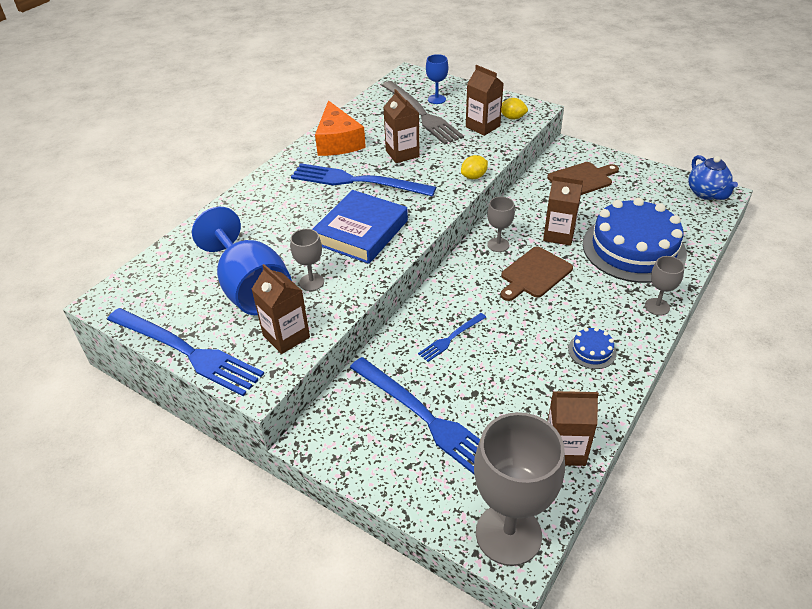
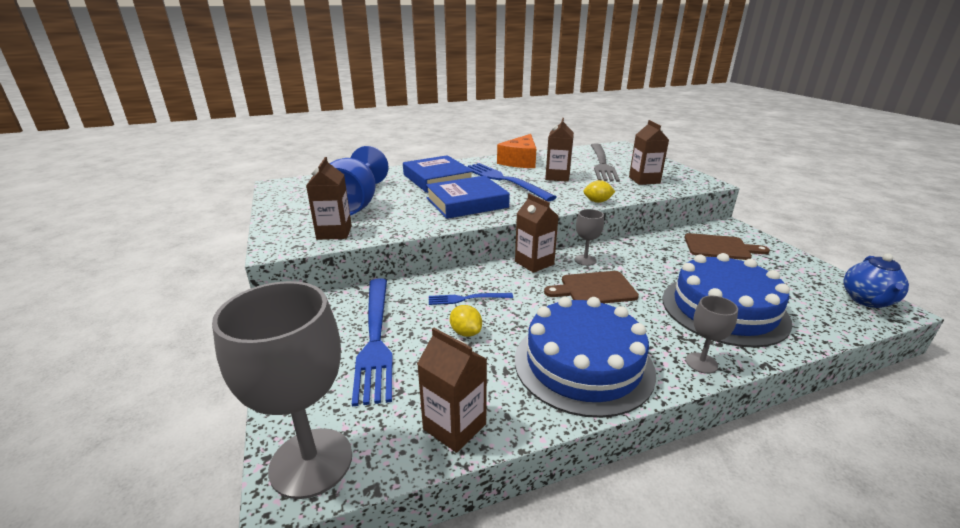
camera: 35 degrees right, 15 degrees down
(187, 352) = (272, 218): blue fork -> none
(286, 209) = (437, 179): none -> blue book
(311, 282) = (394, 214): grey goblet -> none
(436, 99) = (624, 160): blue goblet -> none
(512, 118) = (678, 182): yellow lemon -> yellow lemon (466, 332)
(559, 235) = (651, 273): brown carton -> brown carton (534, 263)
(592, 351) = (583, 364): blue cake -> blue cake, size x2.46

